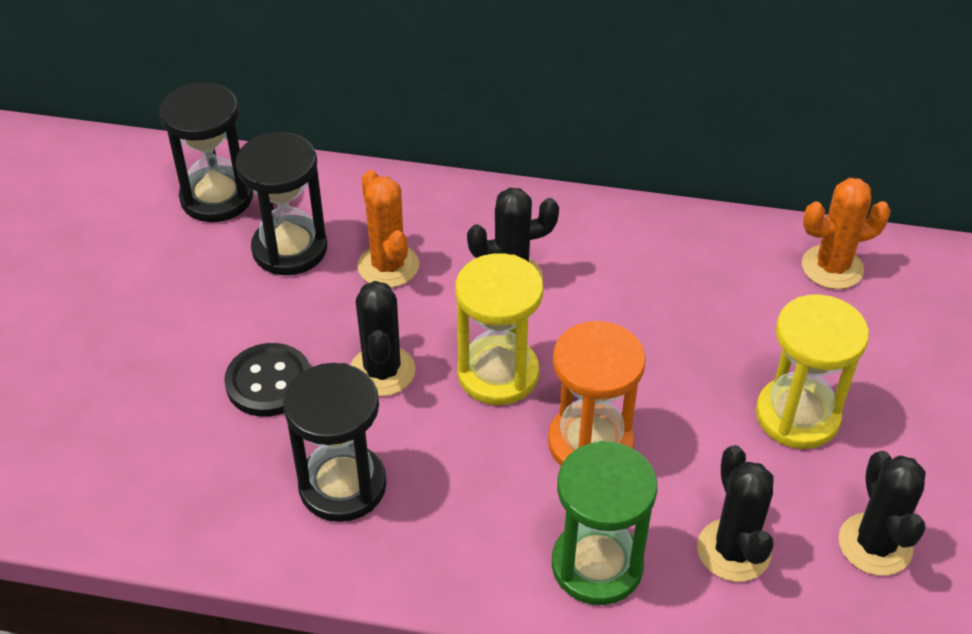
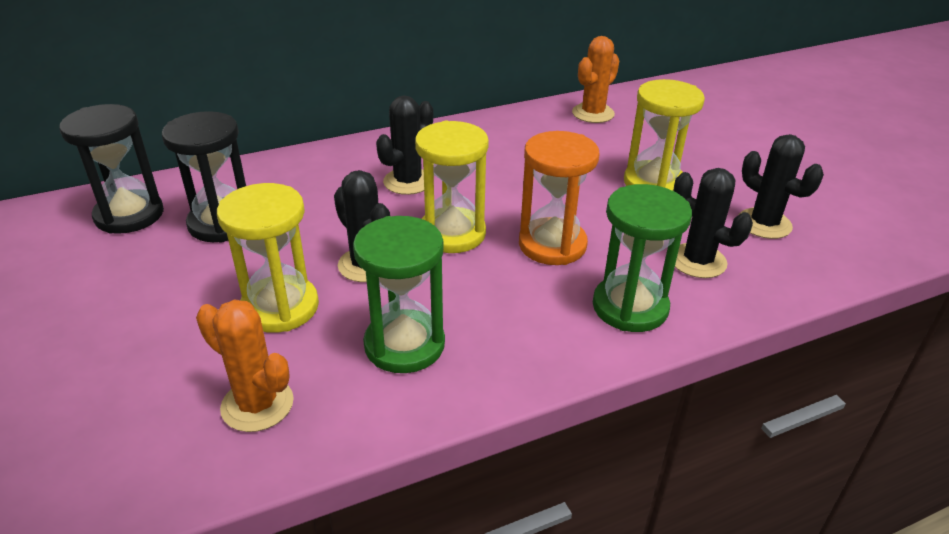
camera: 35 degrees left, 10 degrees down
(269, 382) = (280, 307): black button -> yellow hourglass
(342, 485) = (404, 345): black hourglass -> green hourglass
(388, 266) = (312, 206): orange cactus -> orange cactus (257, 405)

